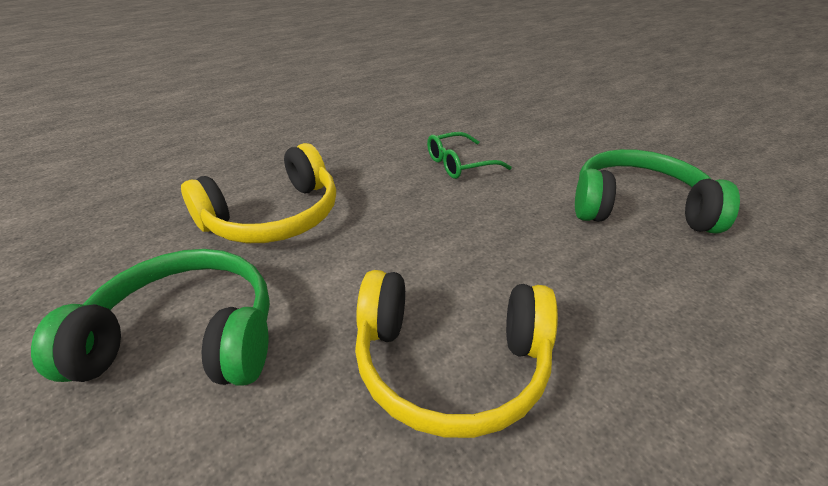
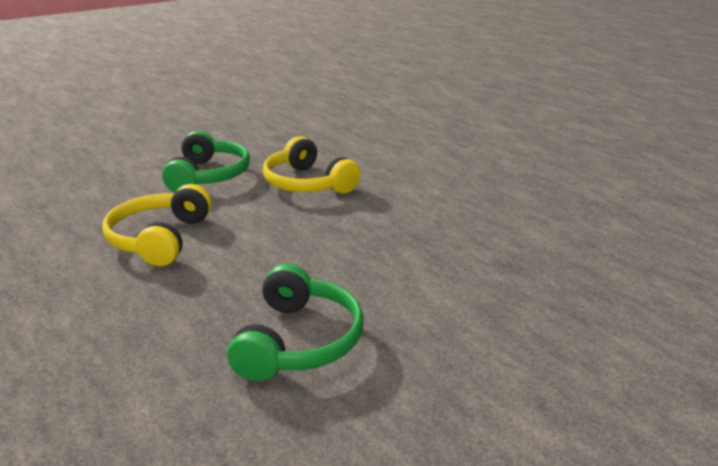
camera: 90 degrees right, 10 degrees down
(460, 164) = (384, 250): green glasses -> none

